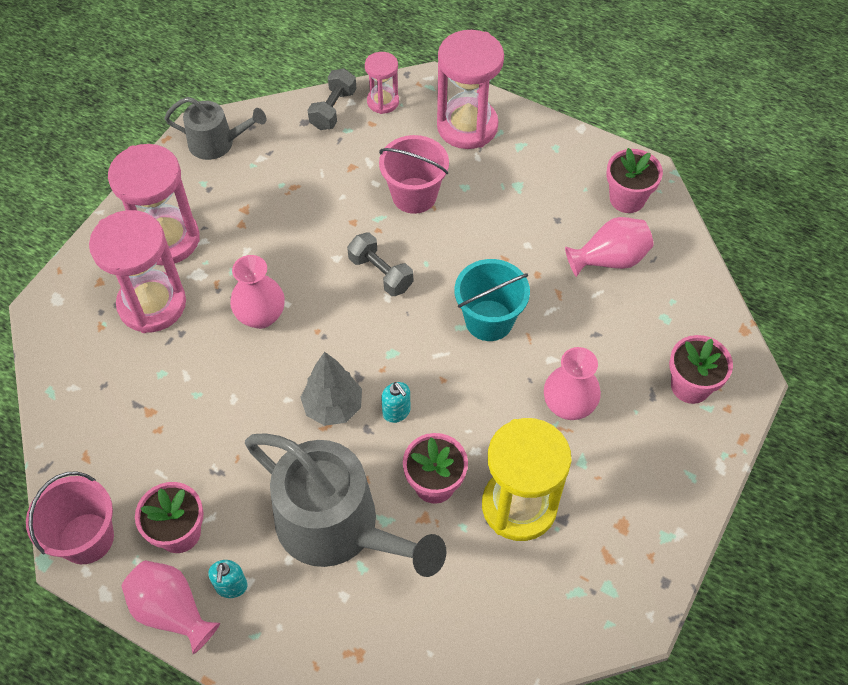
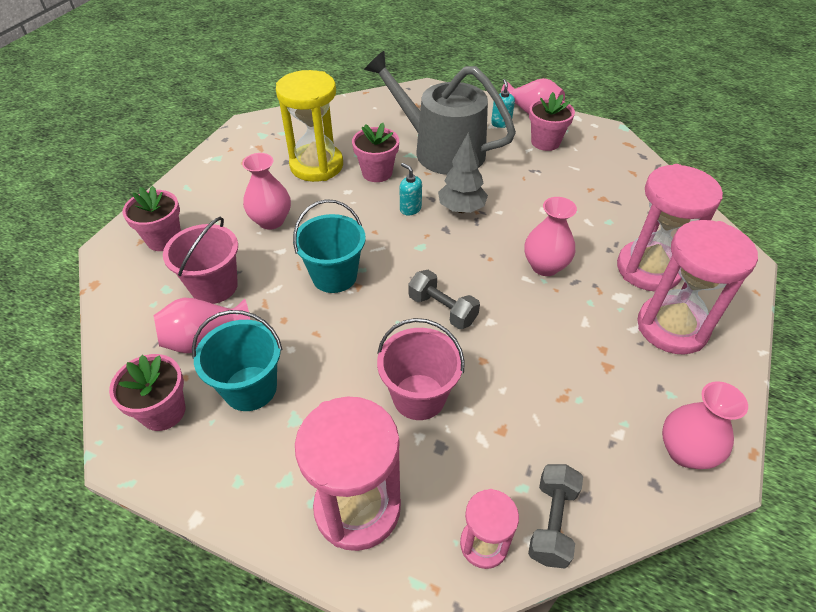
camera: 175 degrees right, 10 degrees down
(86, 538) = (604, 137): pink bucket -> pink bucket (214, 286)
(217, 143) = (685, 452): grey watering can -> pink vase
(558, 212) = (250, 388): none -> turquoise bucket

